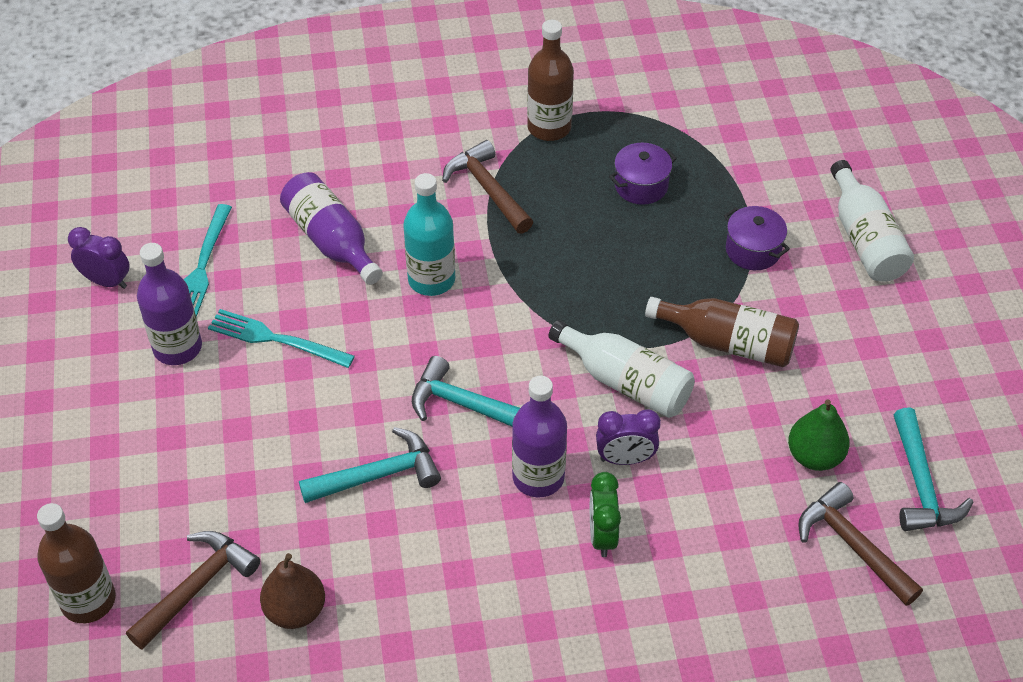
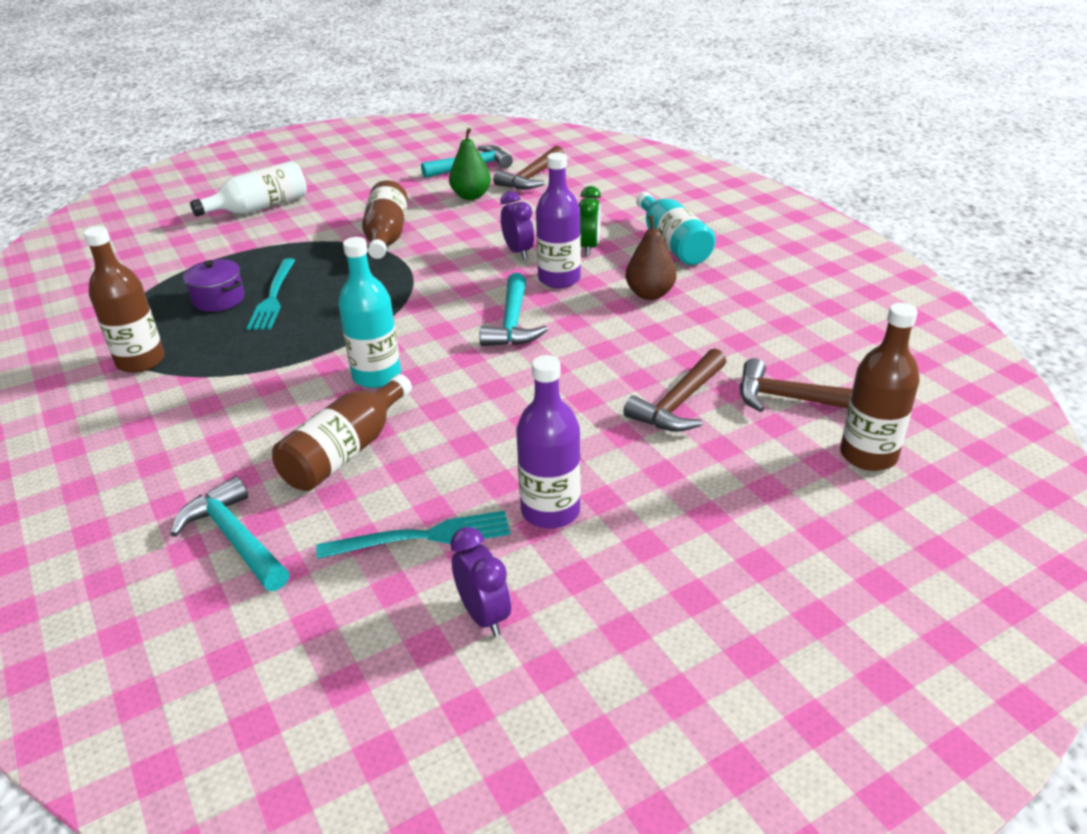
camera: 110 degrees left, 15 degrees down
(107, 281) = (484, 615): purple clock -> purple clock turned 150 degrees clockwise
(276, 339) = (500, 446): turquoise fork -> turquoise fork (273, 297)
(295, 610) = (764, 346): brown pear -> brown pear (650, 294)
(331, 240) = (346, 452): purple bottle -> brown bottle
(379, 475) = (611, 344): turquoise hammer -> turquoise hammer (235, 538)
(487, 189) = (240, 375): brown hammer -> brown hammer (679, 403)
(567, 631) = (672, 244): none -> turquoise bottle
(602, 535) = (589, 247): green clock -> green clock turned 60 degrees counterclockwise
(626, 382) = (446, 265): white bottle -> none
(753, 250) = (285, 243): purple pot -> none

